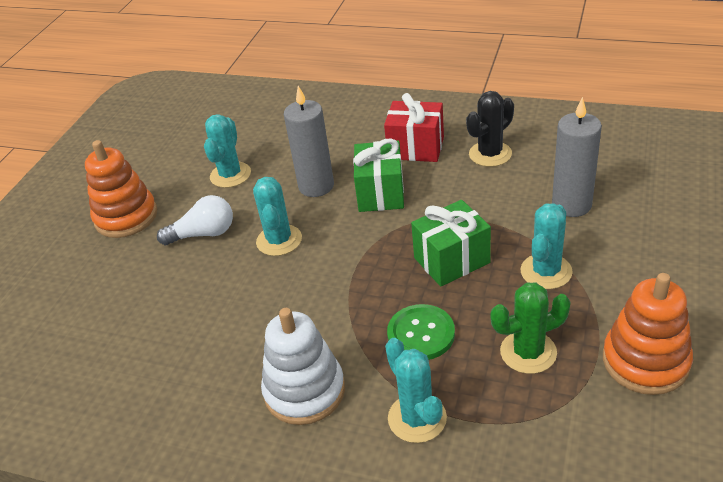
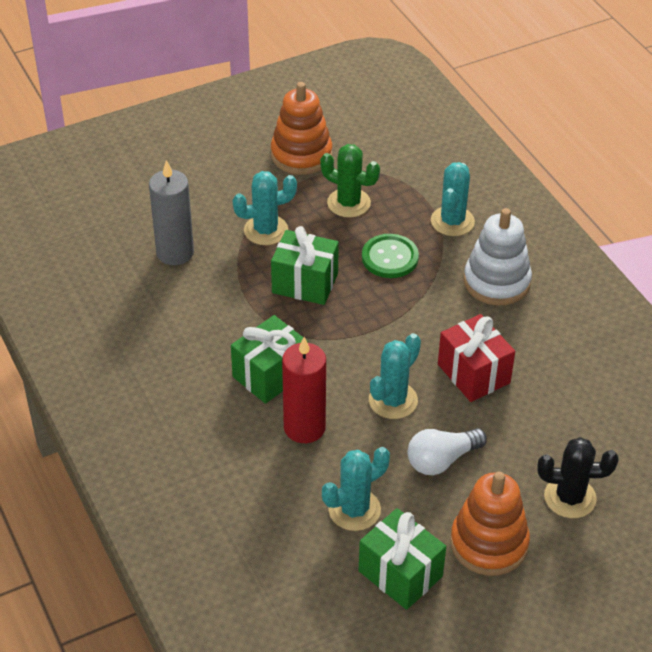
camera: 140 degrees left, 5 degrees up
(168, 170) = (400, 574): none -> green gift
(204, 234) = (441, 460): white light bulb -> white light bulb turned 60 degrees counterclockwise
(316, 186) = (304, 427): grey candle -> red candle
(416, 148) = (183, 393): red gift -> red gift (473, 373)
(490, 154) = (147, 335): black cactus -> black cactus (570, 497)

